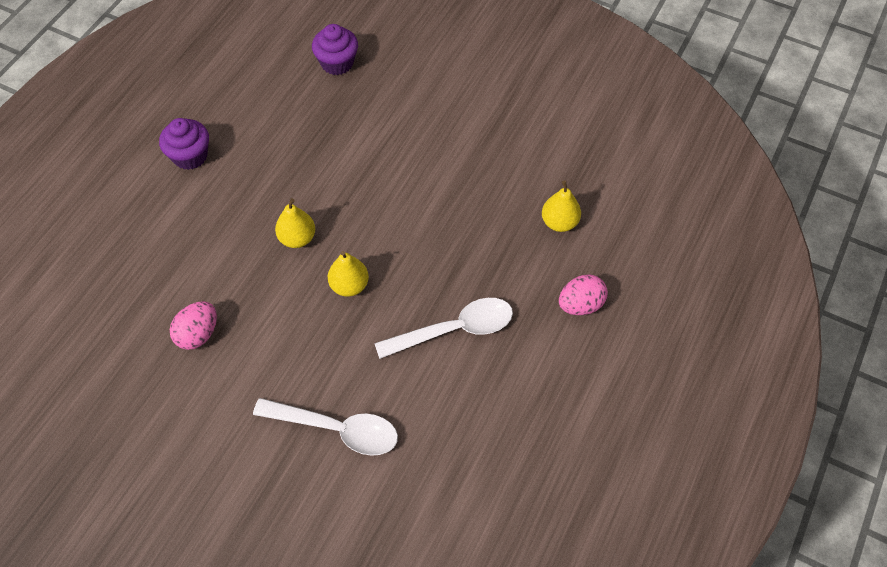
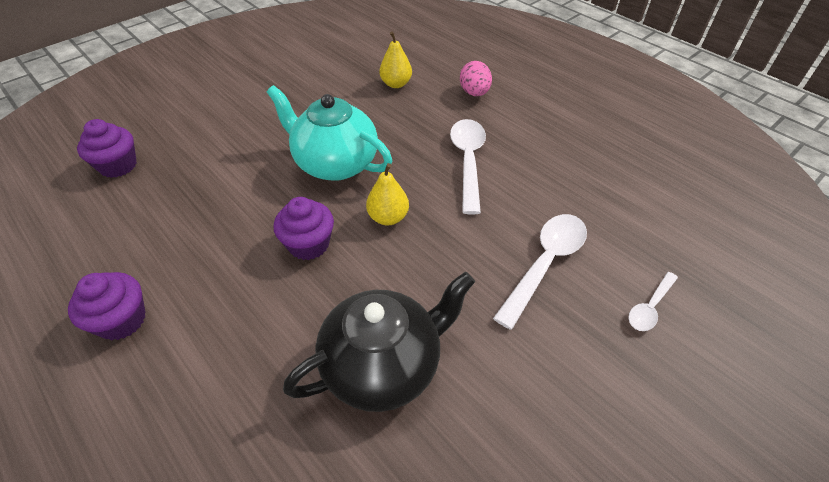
camera: 70 degrees left, 10 degrees down
(198, 334) = (384, 365): pink egg -> black teapot
(297, 238) = (309, 244): yellow pear -> purple cupcake
(313, 527) = (650, 307): none -> white spoon
(404, 217) = (335, 163): none -> turquoise teapot

